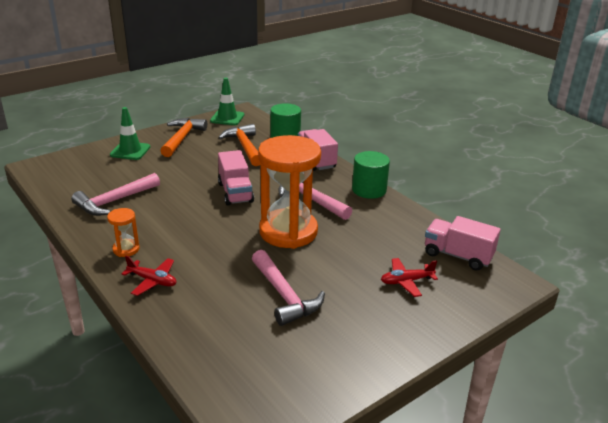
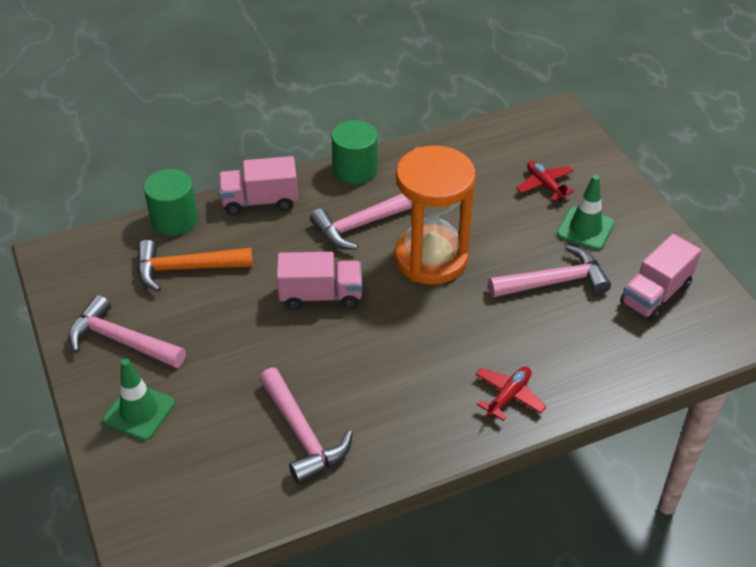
camera: 75 degrees left, 15 degrees up
(126, 249) = (434, 421): orange hourglass -> none
(182, 138) = (121, 341): orange hammer -> pink hammer
(227, 118) = (70, 276): green traffic cone -> green traffic cone (585, 229)
(406, 281) = (545, 185): red plane -> red plane turned 150 degrees clockwise
(457, 256) = (508, 137): pink truck -> pink truck (655, 294)

